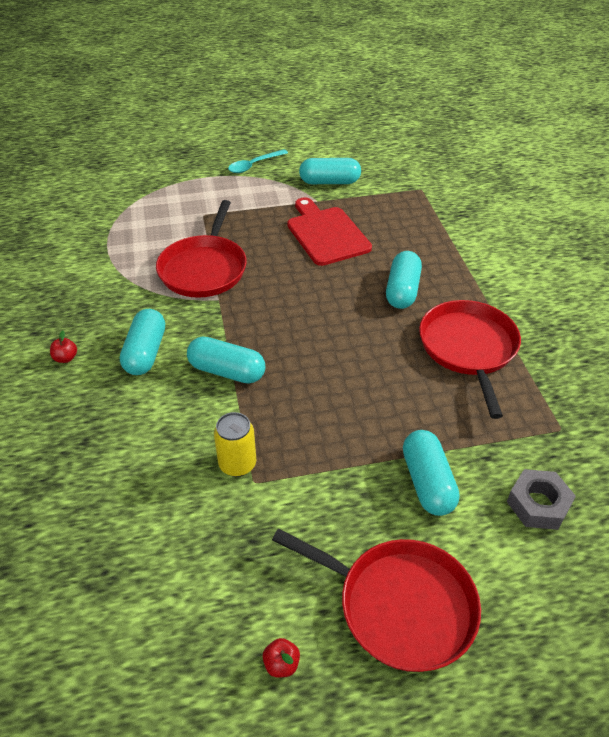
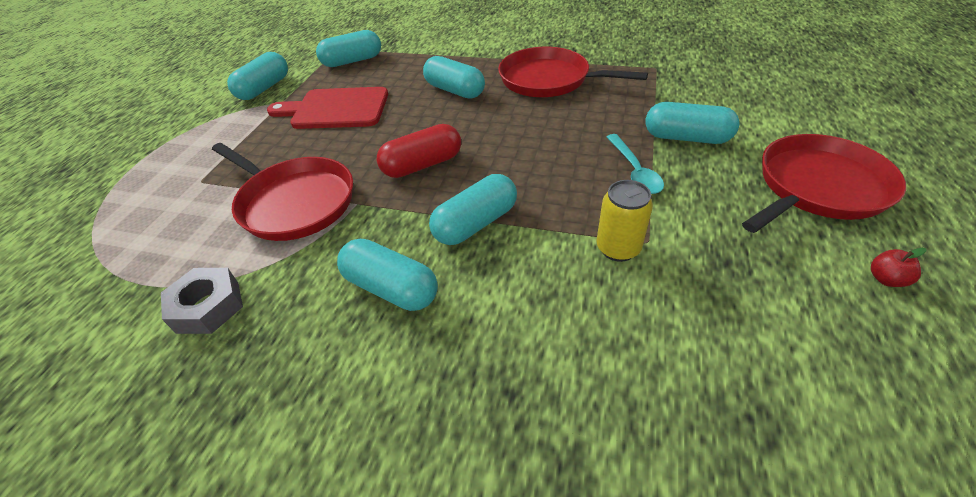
camera: 60 degrees left, 0 degrees up
(66, 358) = (330, 383): red apple -> none
(254, 165) = (169, 125): turquoise spoon -> turquoise spoon (634, 171)
(280, 315) = (422, 165): none -> red capsule
(406, 207) = (352, 61): none -> turquoise capsule
(538, 504) = (725, 96): grey nut -> grey nut (208, 307)

